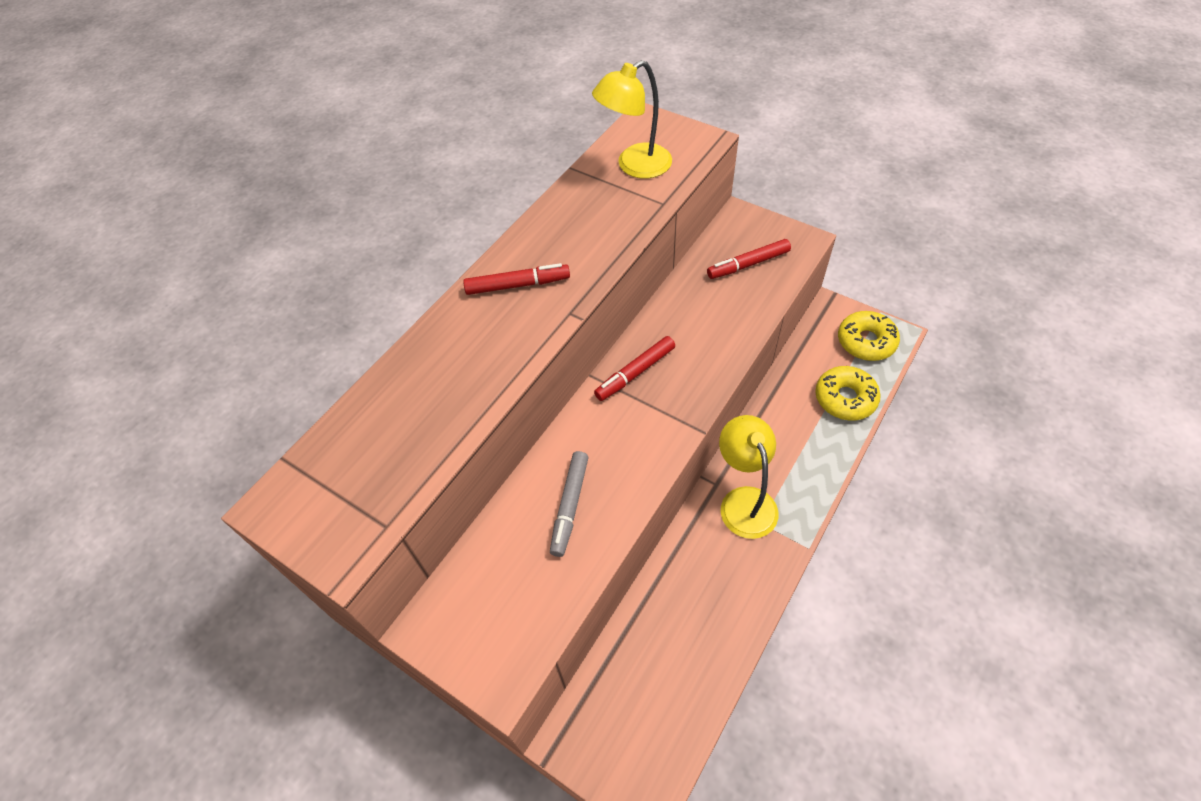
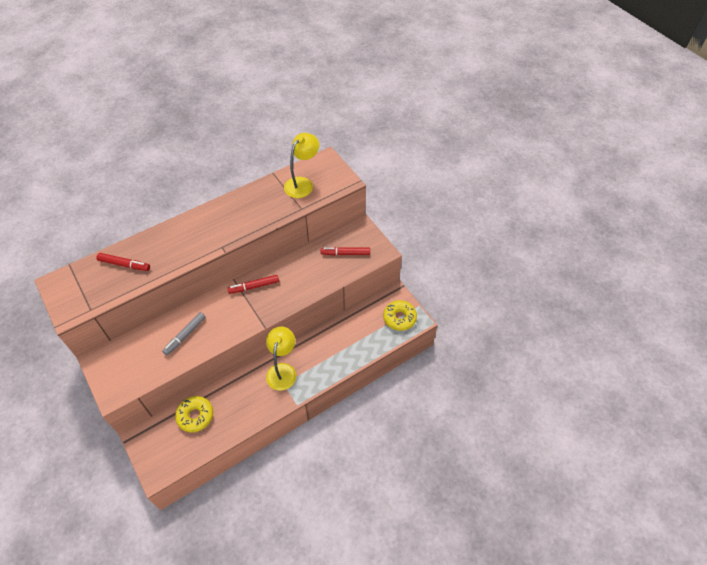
camera: 20 degrees right, 0 degrees up
(517, 285) = (208, 224): red marker -> red marker (124, 264)
(634, 166) = (302, 183): yellow lamp -> yellow lamp turned 135 degrees clockwise
(845, 398) = (367, 342): yellow donut -> yellow donut (195, 416)

